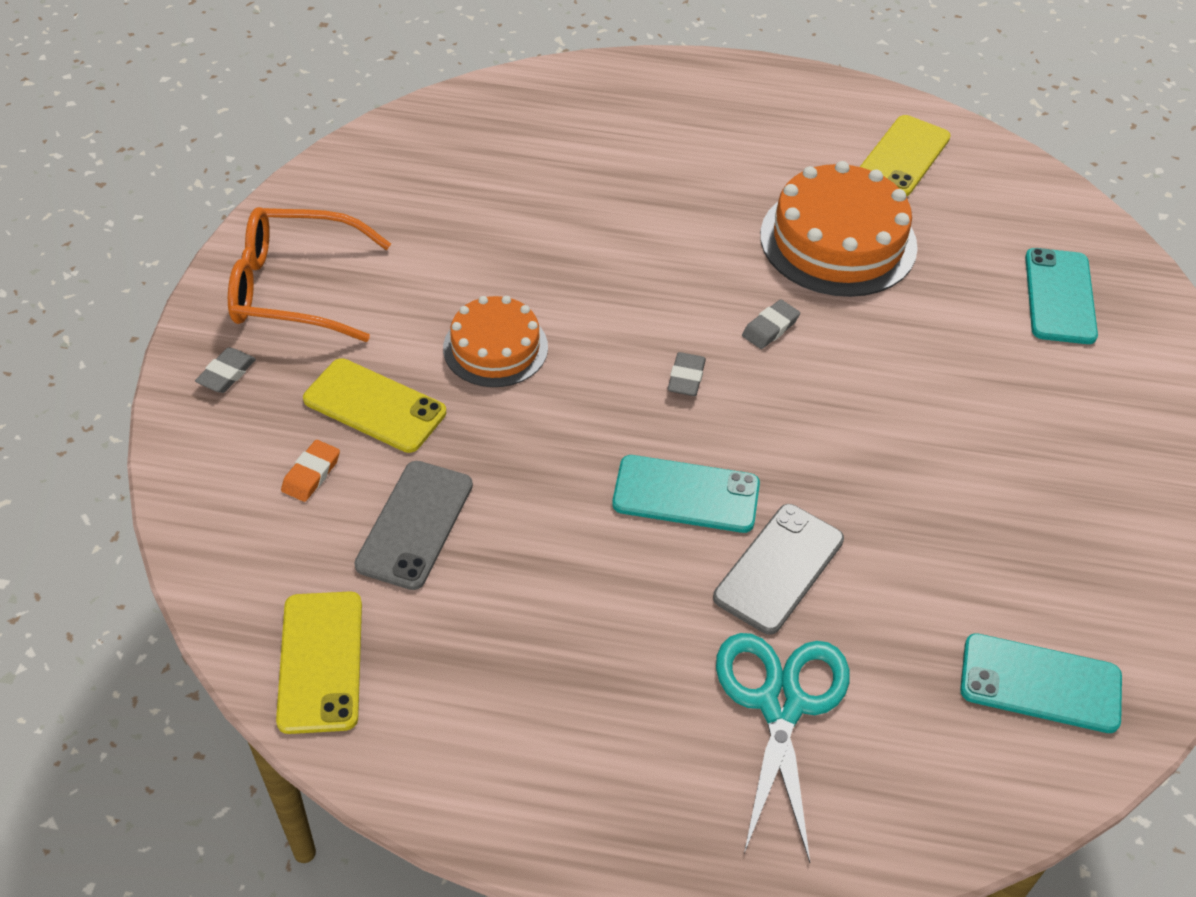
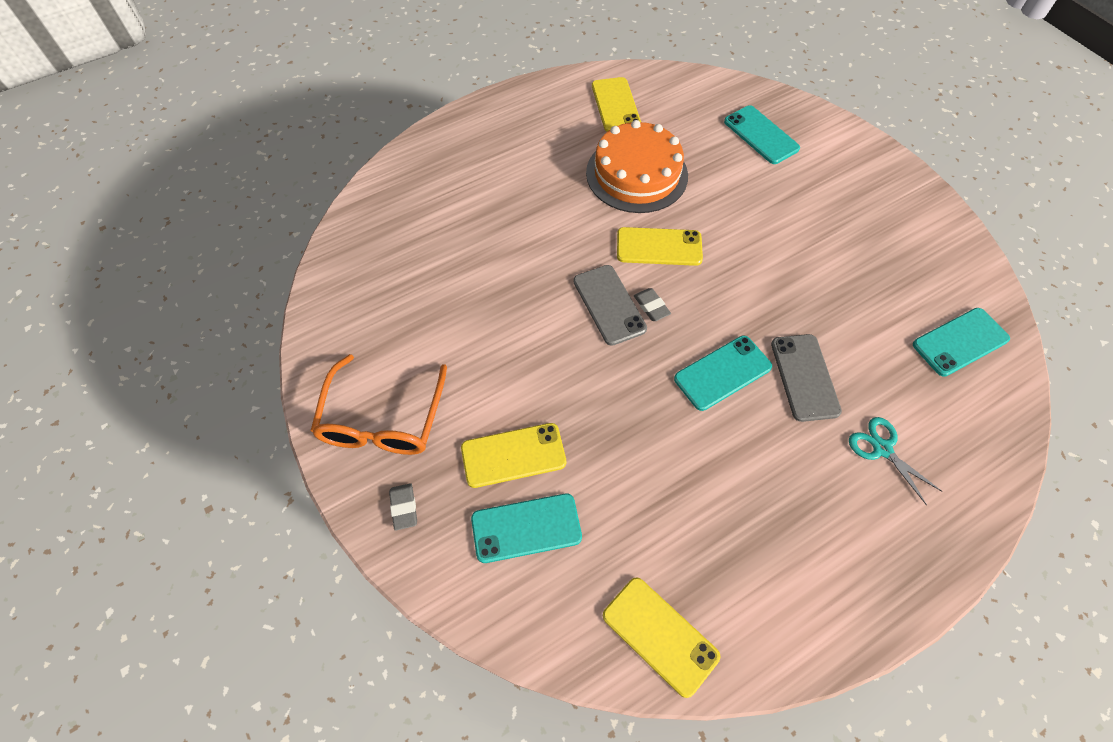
camera: 40 degrees left, 10 degrees up
(295, 288) = (382, 418): orange glasses -> orange glasses turned 45 degrees counterclockwise
(311, 474) = (526, 527): orange eraser -> turquoise phone
(414, 524) = (615, 508): grey phone -> grey phone (609, 305)
(495, 347) = (538, 365): orange cake -> none
(770, 328) = (659, 247): grey eraser -> yellow phone
(781, 704) = (882, 448): turquoise scissors -> turquoise scissors, size x0.62

